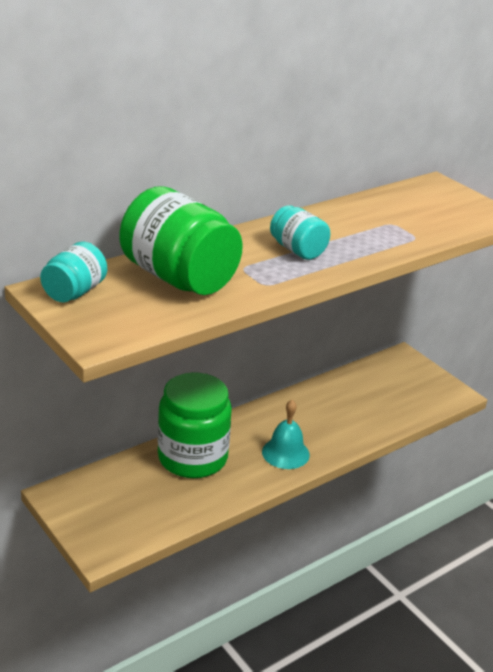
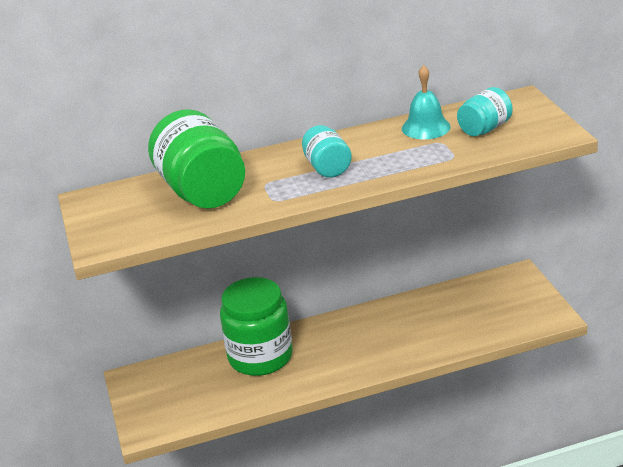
camera: 25 degrees right, 0 degrees up
(74, 292) = (108, 201): turquoise jar -> turquoise jar (484, 129)
(285, 453) = (348, 360): turquoise bell -> turquoise bell (426, 127)

